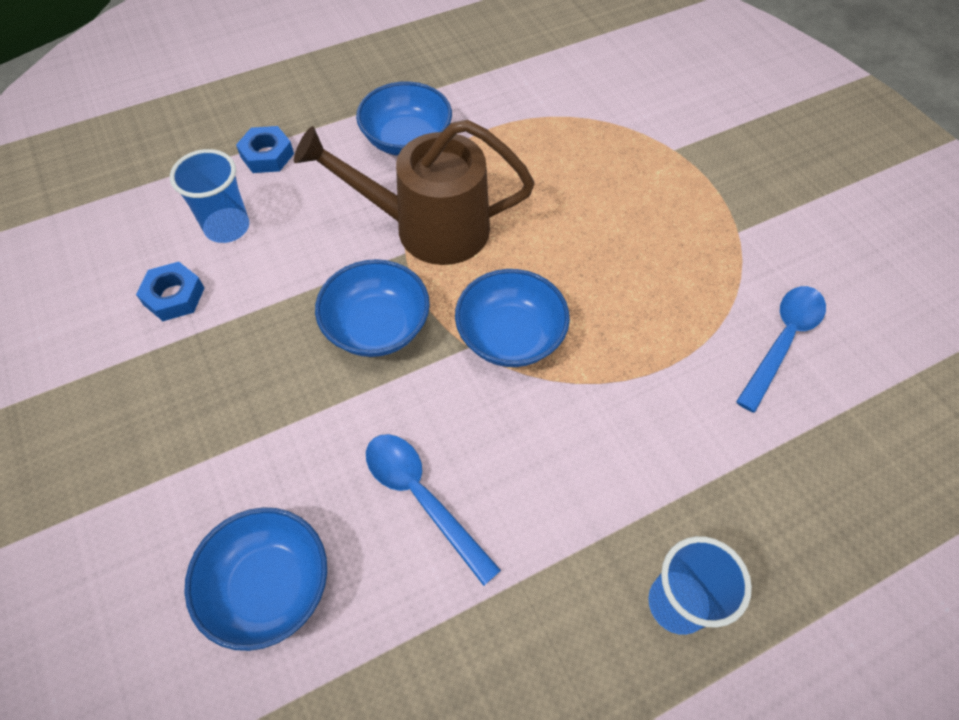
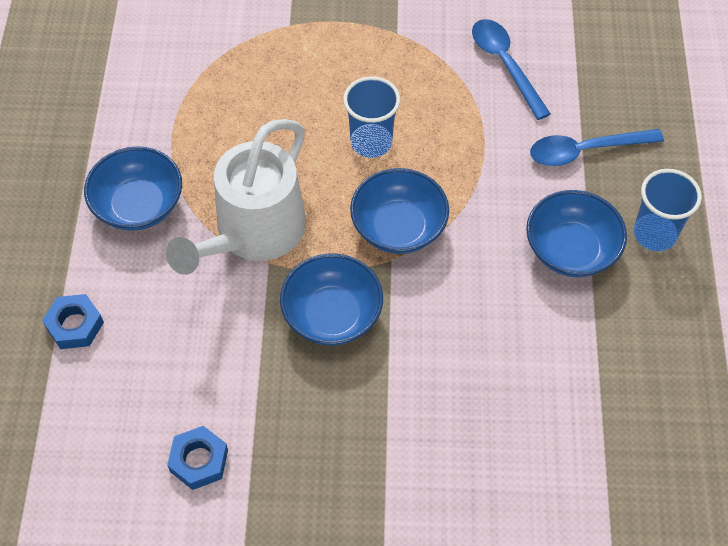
camera: 60 degrees left, 0 degrees up
(227, 227) = (145, 390): blue cup -> blue cup (371, 142)
(268, 586) = (517, 477): blue bowl -> blue bowl (571, 250)
(422, 498) = (502, 348): blue spoon -> blue spoon (585, 151)
(427, 228) = (253, 234): brown watering can -> white watering can

